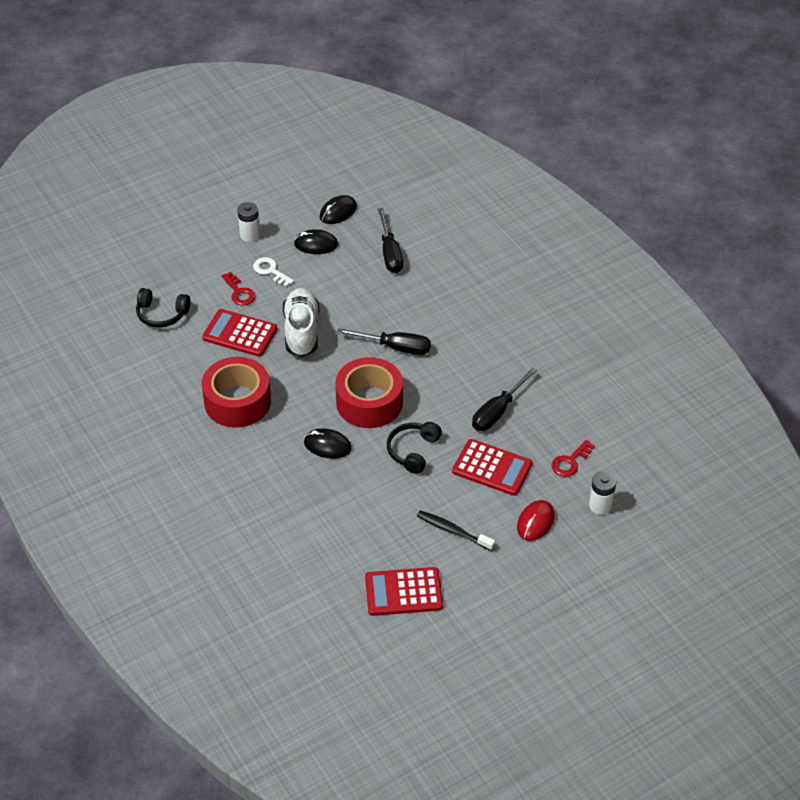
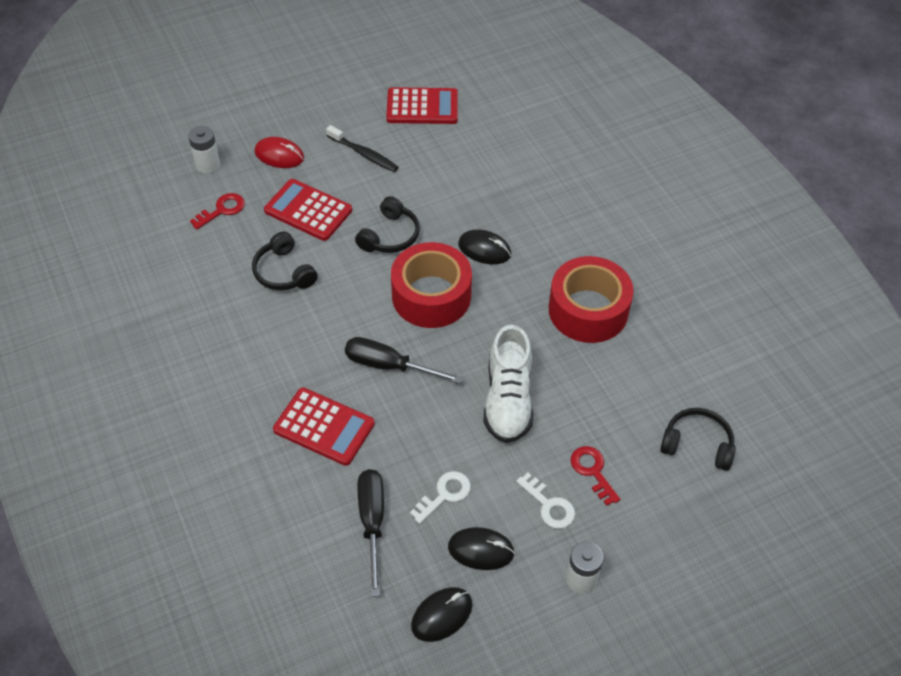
camera: 175 degrees left, 5 degrees up
(240, 333) = (589, 404): red calculator -> red calculator (324, 427)
(343, 271) = (444, 494): none -> white key
(497, 411) = (284, 272): black screwdriver -> black headphones
(535, 522) = (279, 155): red mouse -> red mouse turned 75 degrees clockwise

